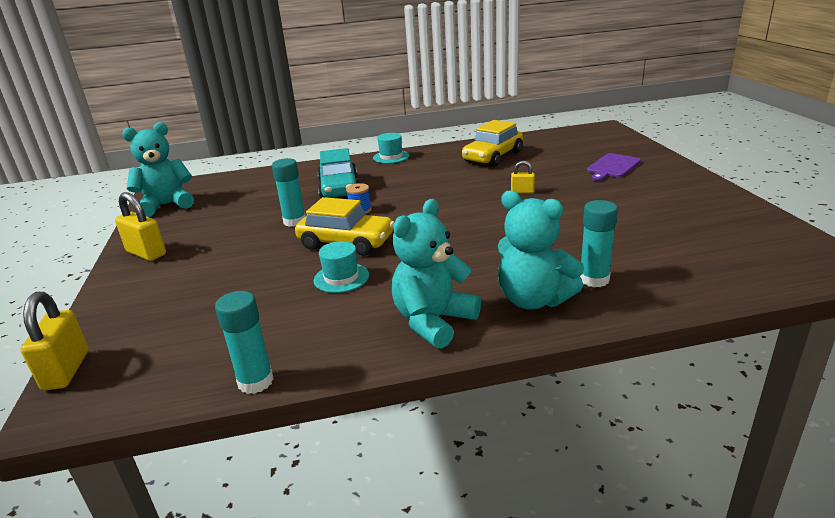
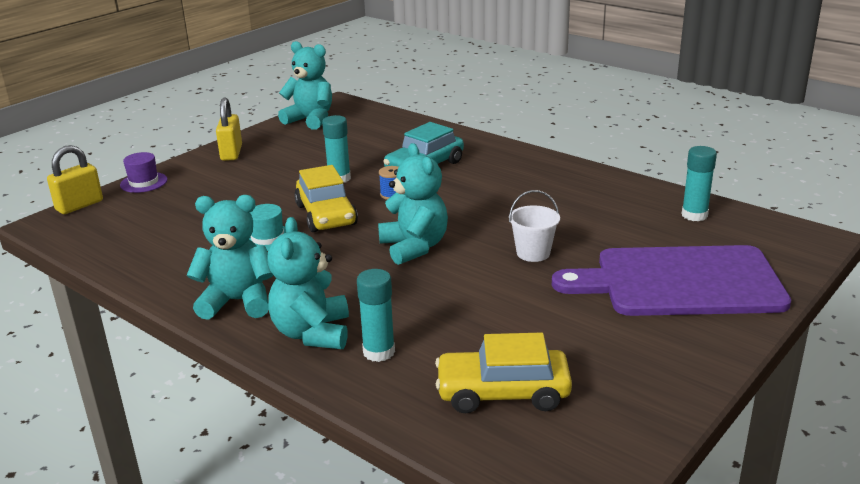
camera: 50 degrees right, 0 degrees up
(102, 314) = (143, 182): none -> purple hat
(255, 381) = (112, 268): turquoise glue stick -> turquoise glue stick (694, 215)
(391, 157) = (529, 157): turquoise hat -> none
(455, 224) = (414, 247): none -> turquoise teddy bear
(493, 157) = (606, 205): yellow car -> yellow car (503, 393)
(522, 191) = (533, 253): yellow padlock -> white bucket
(612, 167) = (680, 282): purple cutting board -> purple cutting board, size x2.21

